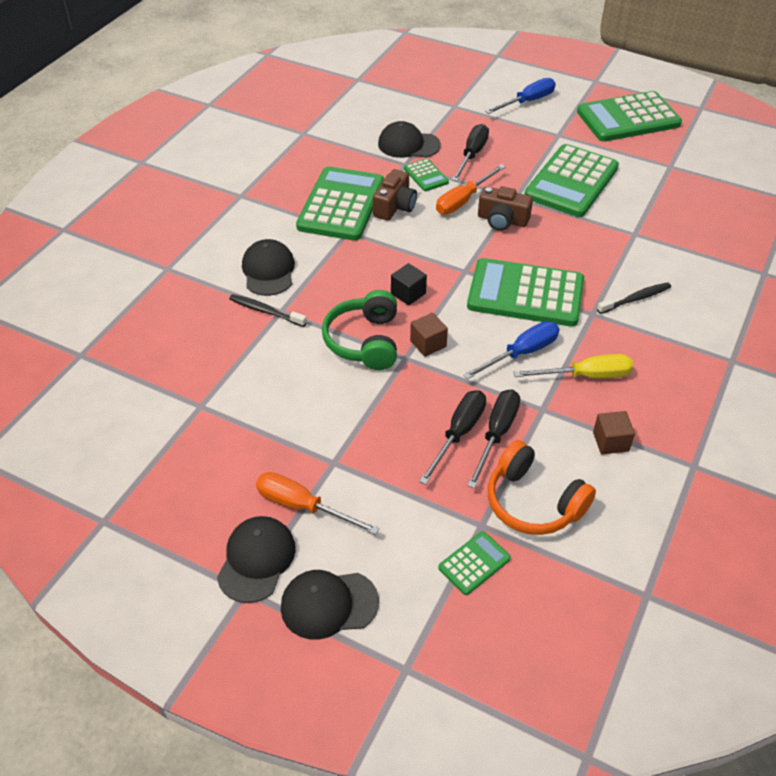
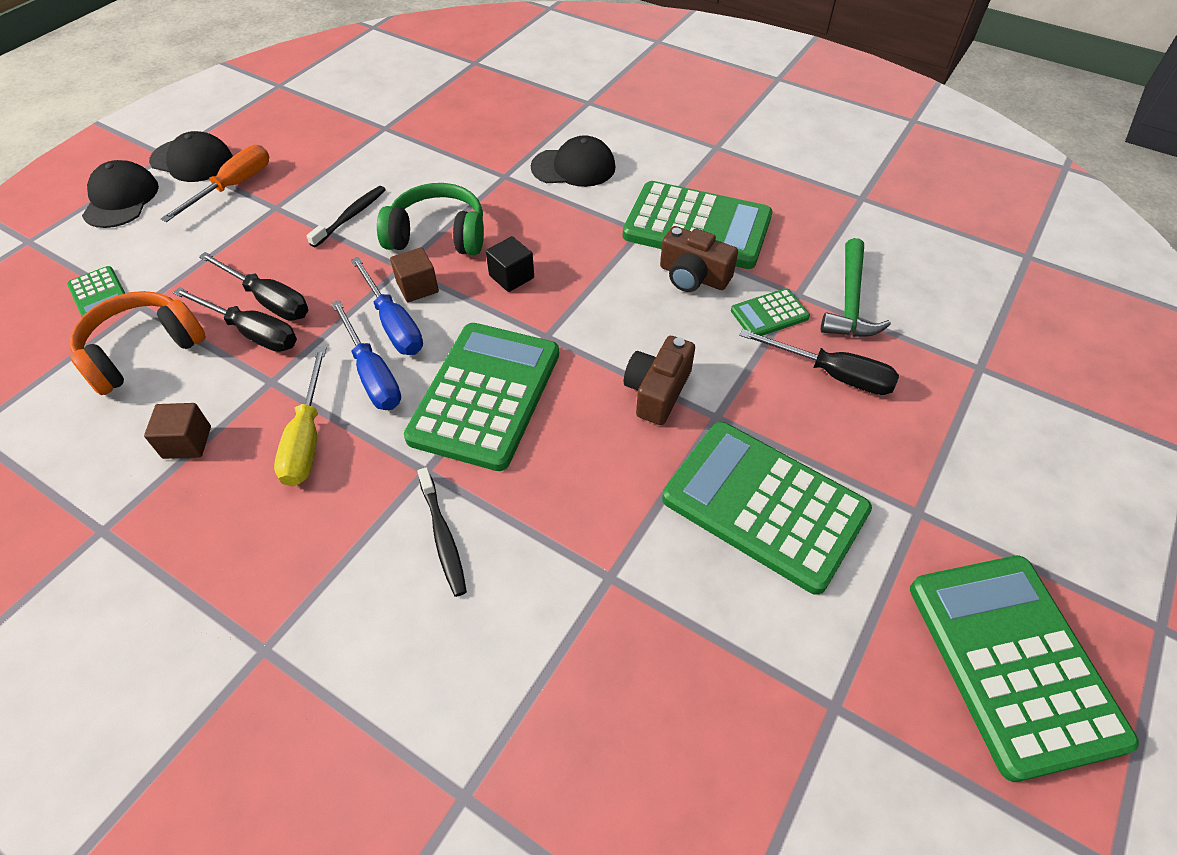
camera: 95 degrees right, 5 degrees up
(265, 311) = (506, 165): black toothbrush -> black toothbrush (351, 216)
(408, 144) = (850, 301): black cap -> green hammer
(463, 200) = (708, 350): orange screwdriver -> none
(527, 102) = (1027, 479): blue screwdriver -> blue screwdriver (393, 324)

